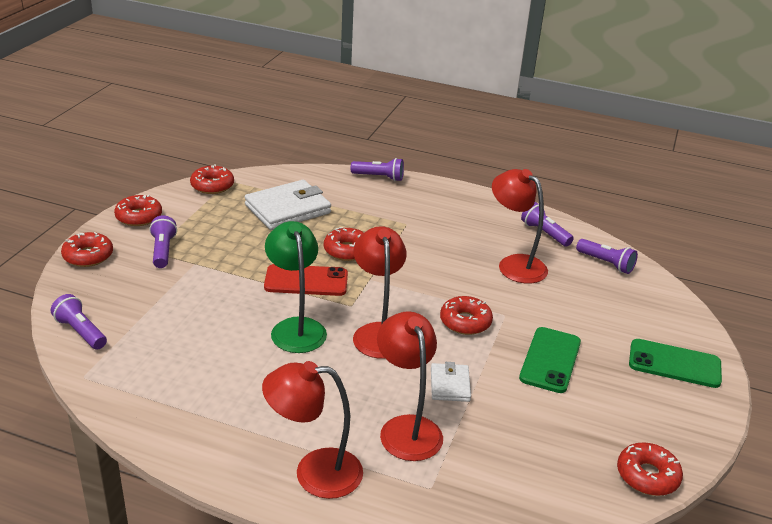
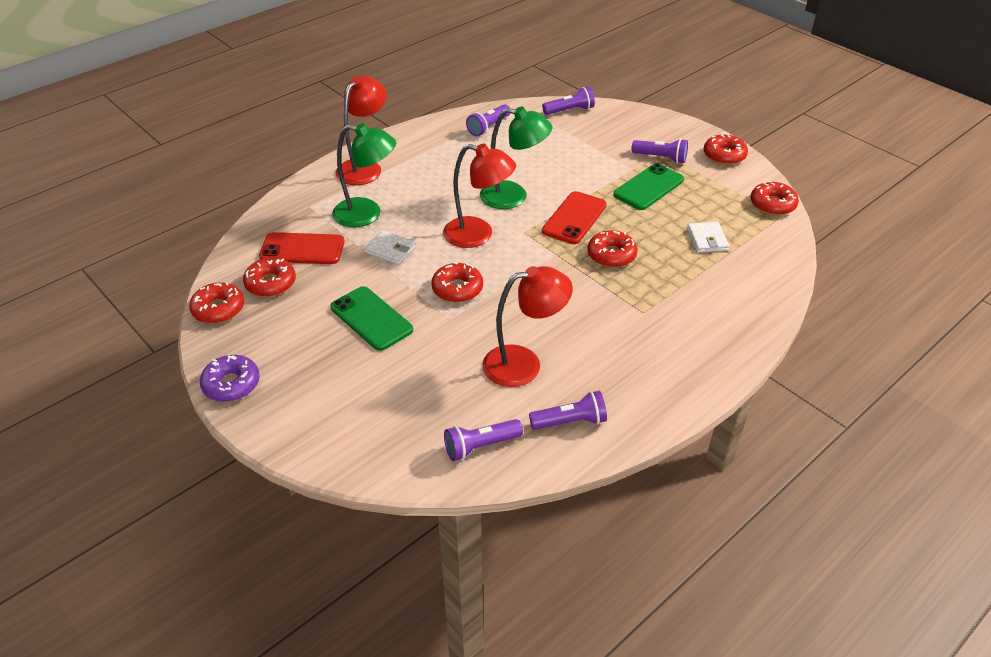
camera: 120 degrees right, 10 degrees up
(88, 256) = (669, 125): red donut -> red donut (270, 283)
(288, 209) = (707, 239): white wallet -> white wallet, size x0.53
(379, 177) = (759, 327): purple flashlight -> purple flashlight (488, 127)
(406, 428) = (367, 214): red lamp -> green lamp
(507, 455) = (302, 249): none -> red phone
(674, 364) = (298, 402): green phone -> green phone (648, 187)
(706, 414) = (231, 384): none -> purple donut

